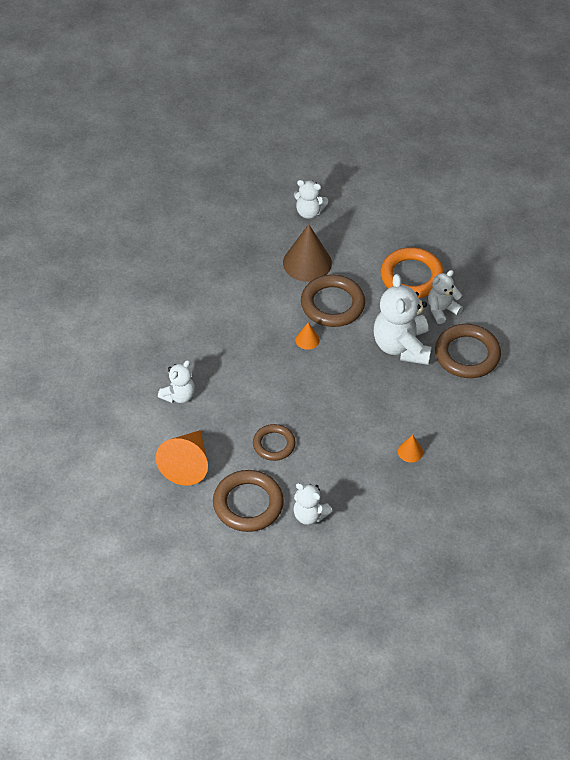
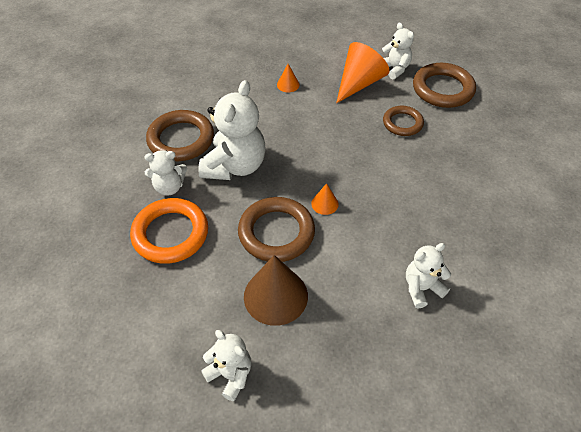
camera: 155 degrees left, 0 degrees up
(178, 396) = (482, 192): white teddy bear -> white teddy bear (422, 288)
(187, 464) = (489, 131): orange cone -> orange cone (359, 83)

